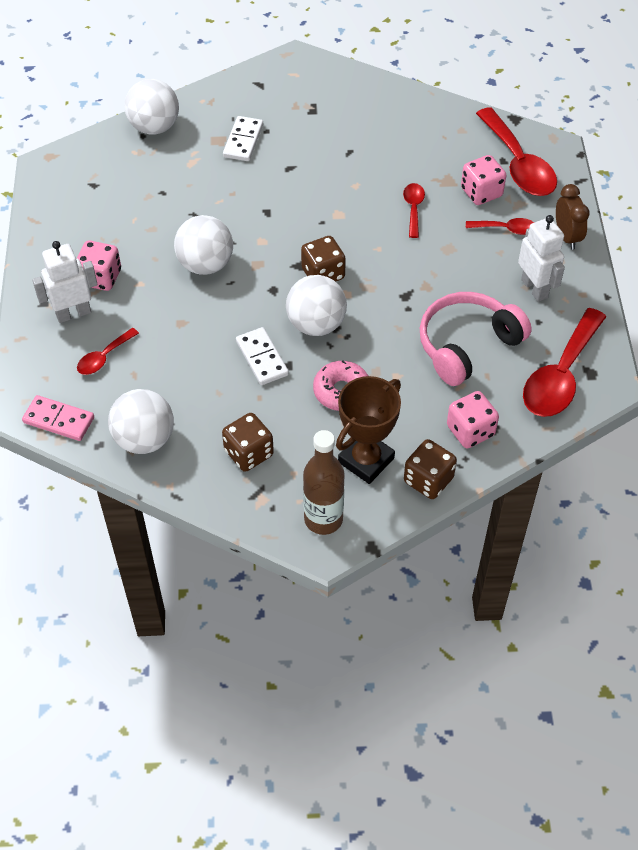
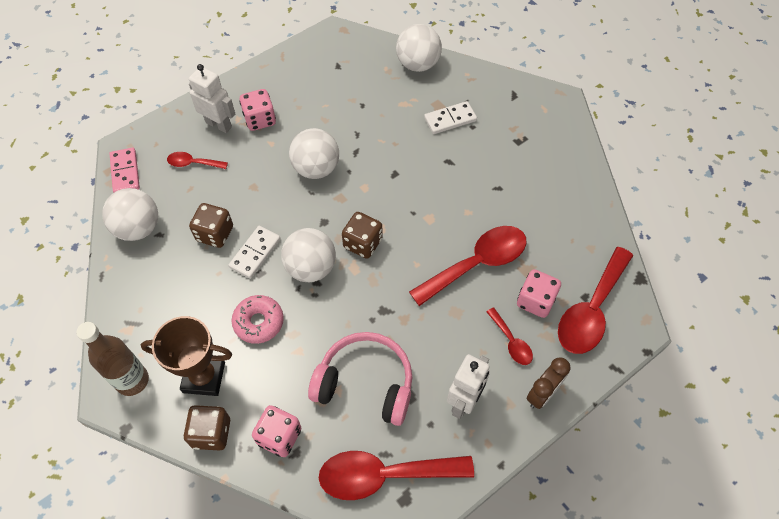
camera: 55 degrees right, 5 degrees up
(248, 453) = (164, 297): brown dice -> brown dice (215, 234)
(413, 208) = (477, 263): red spoon -> red spoon, size x2.02

